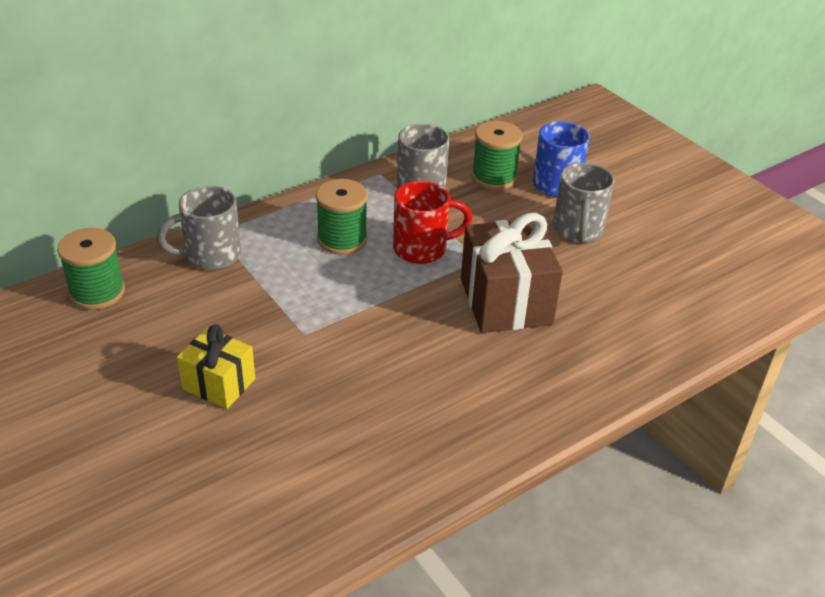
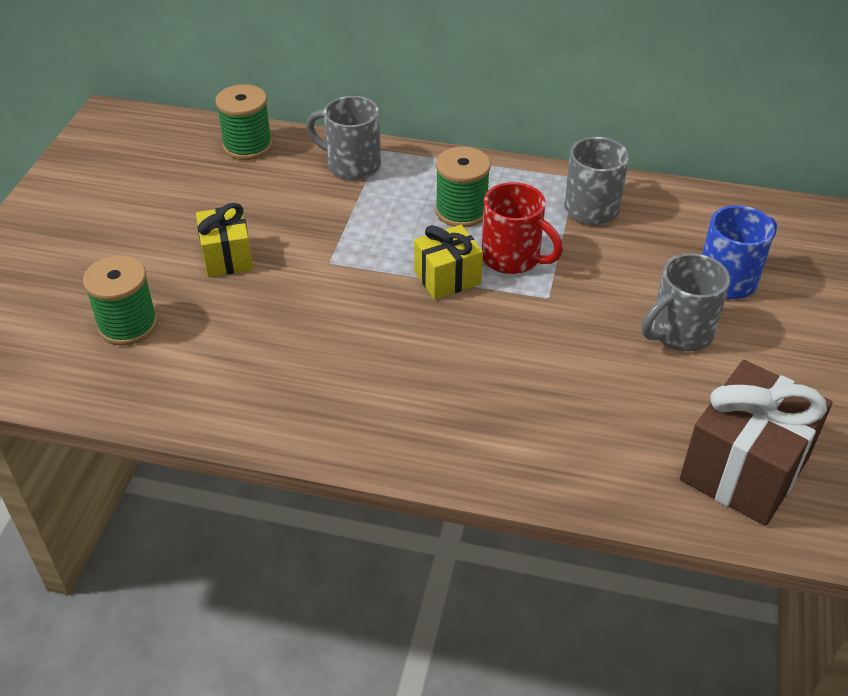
camera: 50 degrees right, 5 degrees up
(401, 289) = (447, 278): none -> yellow gift
(494, 177) = (674, 238): green spool -> green spool (128, 325)
(505, 301) = (514, 344): brown gift -> brown gift (744, 468)

